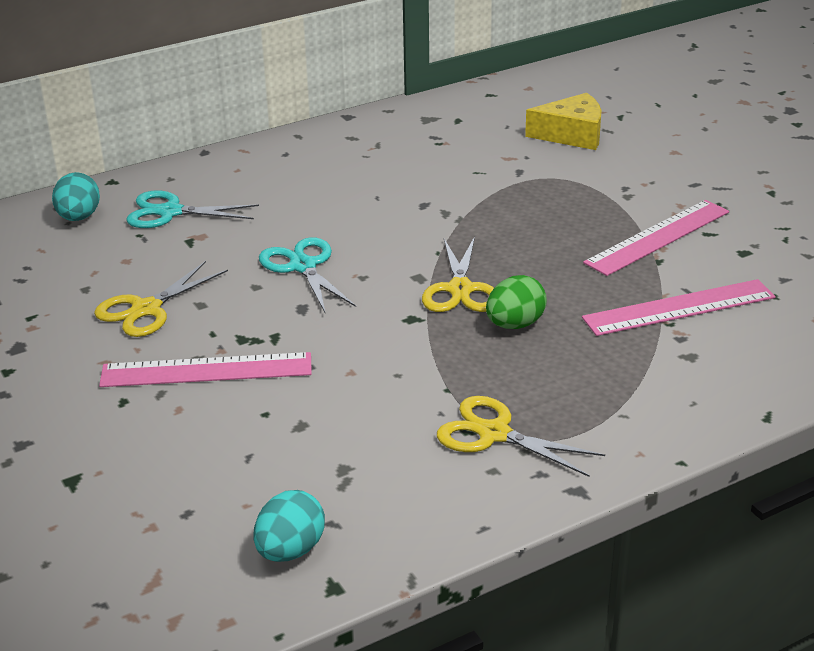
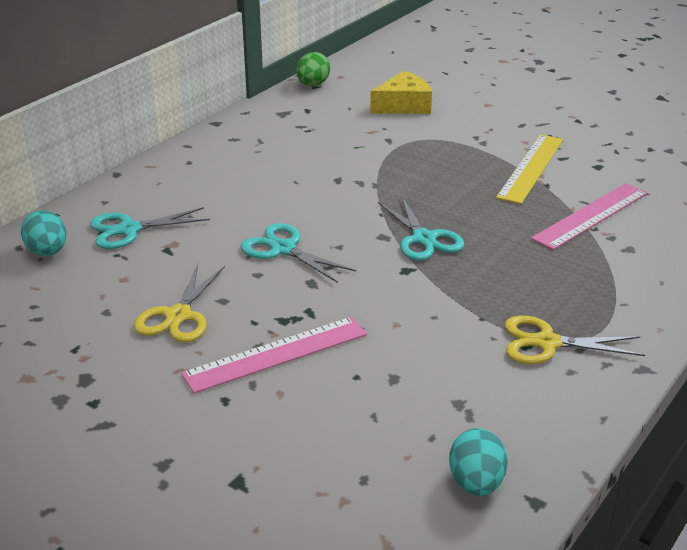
camera: 25 degrees left, 0 degrees up
(460, 289) = (424, 238): yellow scissors -> turquoise scissors
(515, 324) = (488, 256): green egg -> green egg (313, 84)
(657, 237) = (530, 168): pink ruler -> yellow ruler

